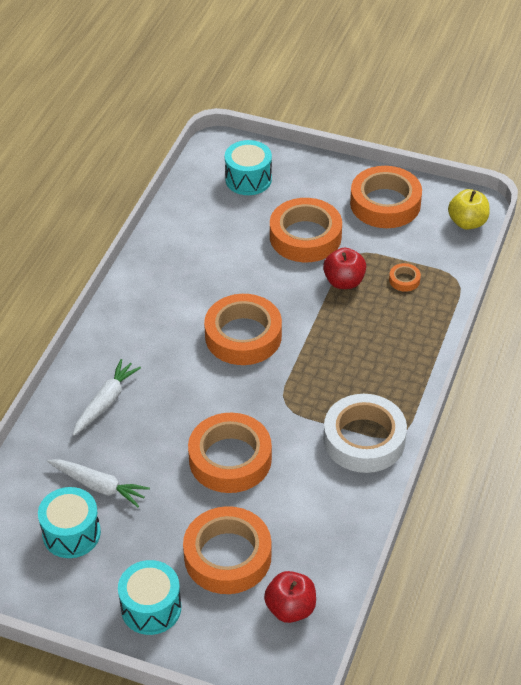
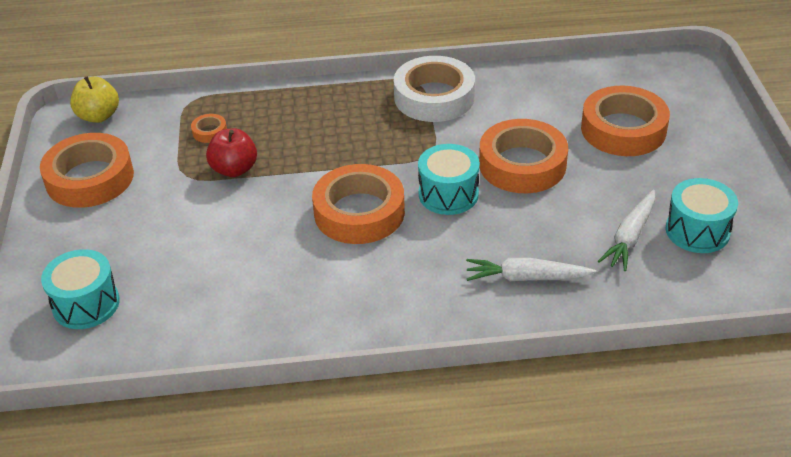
camera: 115 degrees left, 5 degrees down
(98, 486) = (630, 236): white carrot -> white carrot turned 150 degrees counterclockwise
(151, 608) = (714, 152): turquoise drum -> turquoise drum (448, 194)
(290, 608) = (636, 82): red apple -> none
(305, 237) = (175, 219): orange tape -> none

